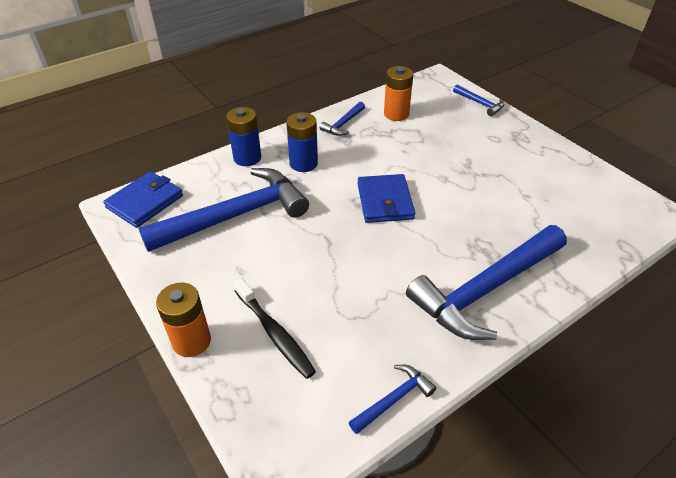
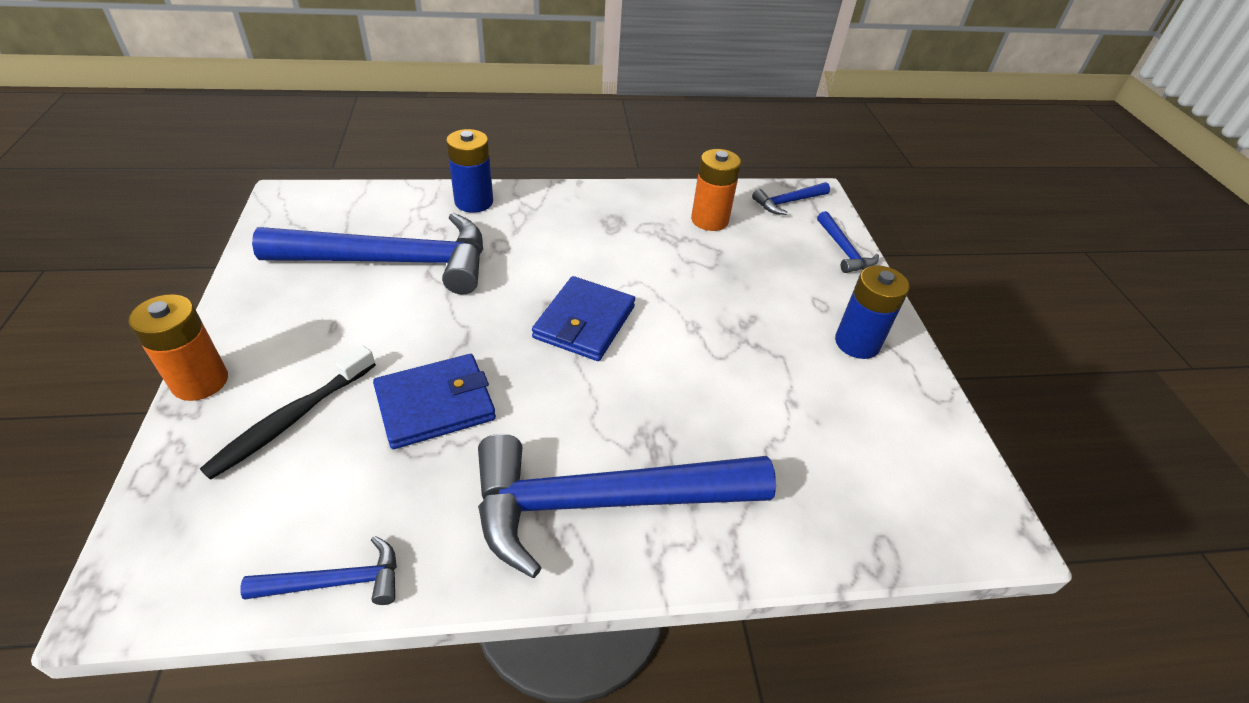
camera: 25 degrees right, 0 degrees up
(145, 202) = (317, 206): blue wallet -> blue wallet (435, 404)
(274, 333) = (291, 419): black toothbrush -> black toothbrush turned 45 degrees clockwise
(303, 163) = (531, 234): blue battery -> blue battery (857, 343)
(343, 124) = (628, 206): blue hammer -> blue hammer (787, 202)

